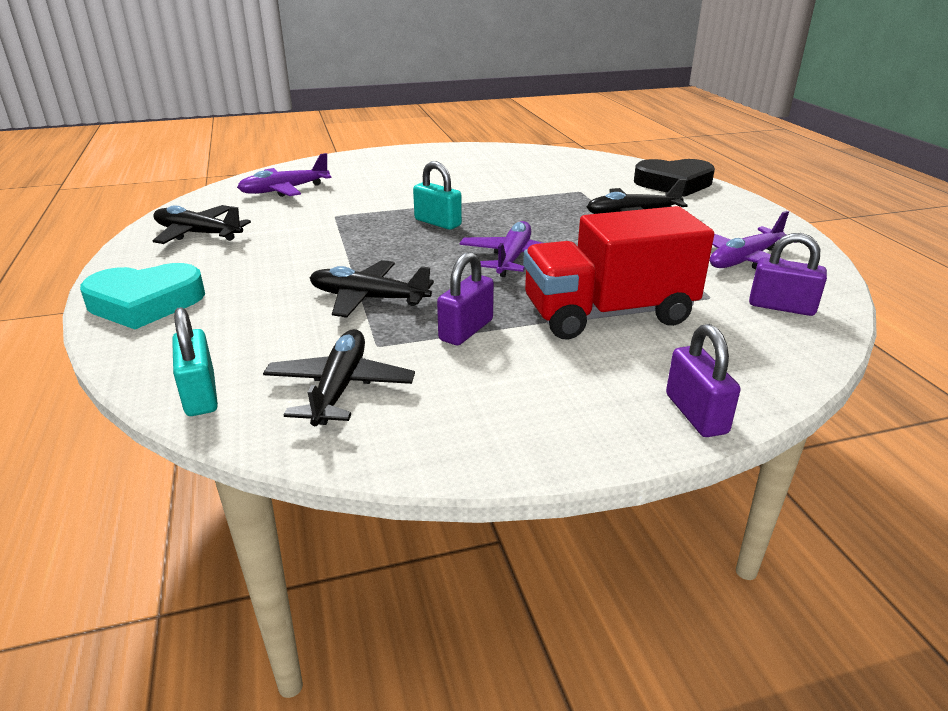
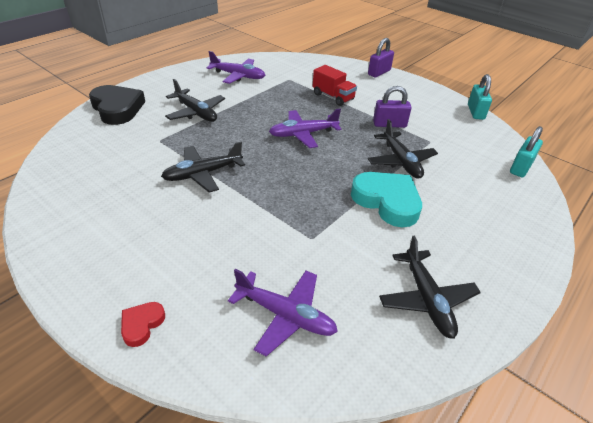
camera: 125 degrees left, 10 degrees up
(145, 303) = (515, 242): turquoise heart -> turquoise heart (387, 201)
(340, 387) = (465, 137): black plane -> black plane (202, 174)
(351, 160) = (142, 325): none -> red heart
(437, 222) = (277, 179): turquoise padlock -> turquoise padlock (475, 112)
(608, 314) = (333, 97): red truck -> red truck, size x0.55
(781, 307) = (282, 65): purple padlock -> none

